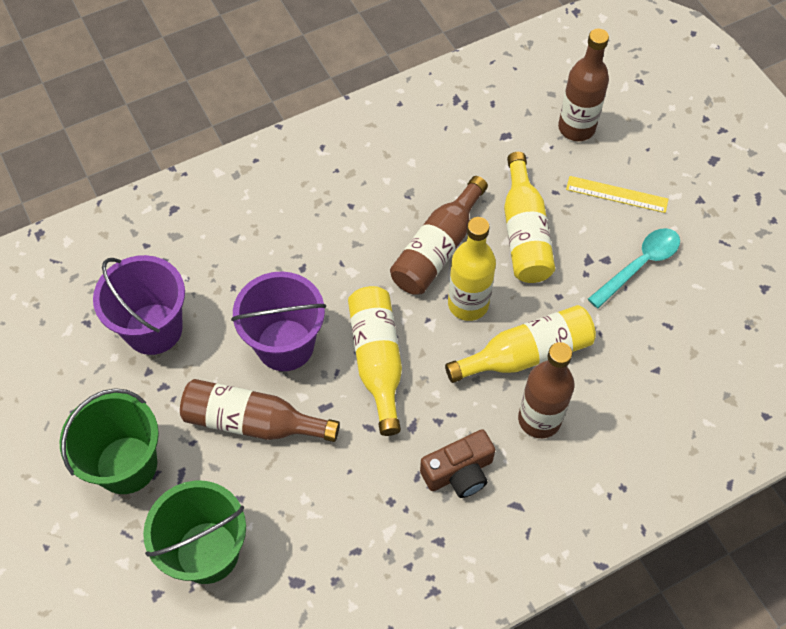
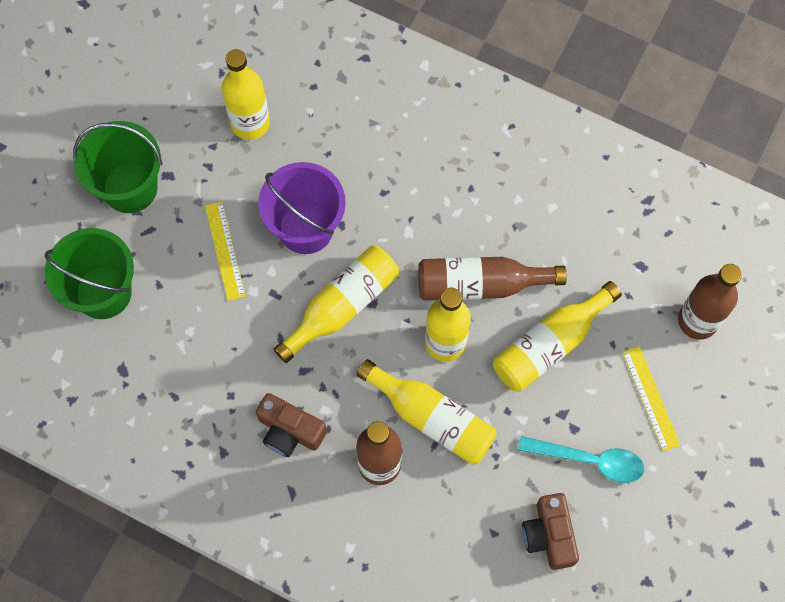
camera: 55 degrees right, 10 degrees up
(153, 329) = (250, 123): purple bucket -> yellow bottle
(253, 422) = (225, 250): brown bottle -> yellow ruler
(683, 331) = (549, 535): none -> brown camera

